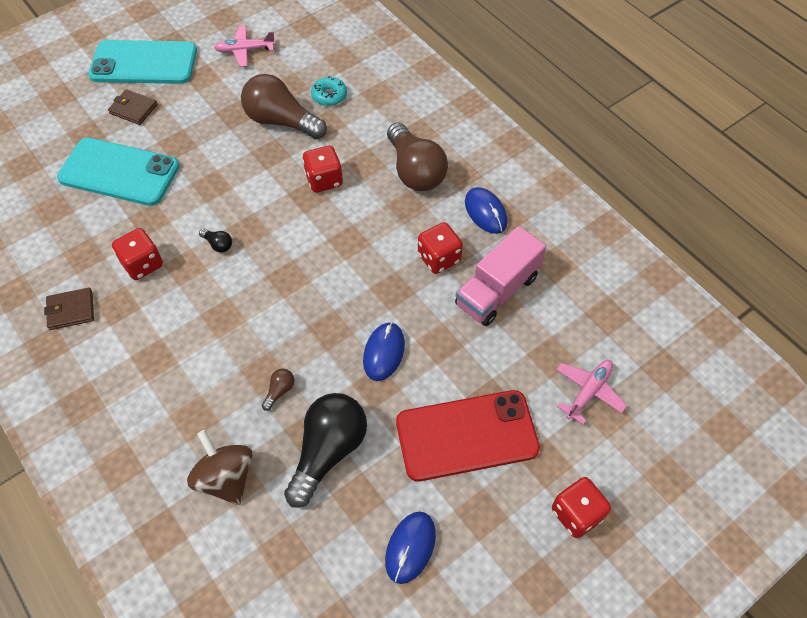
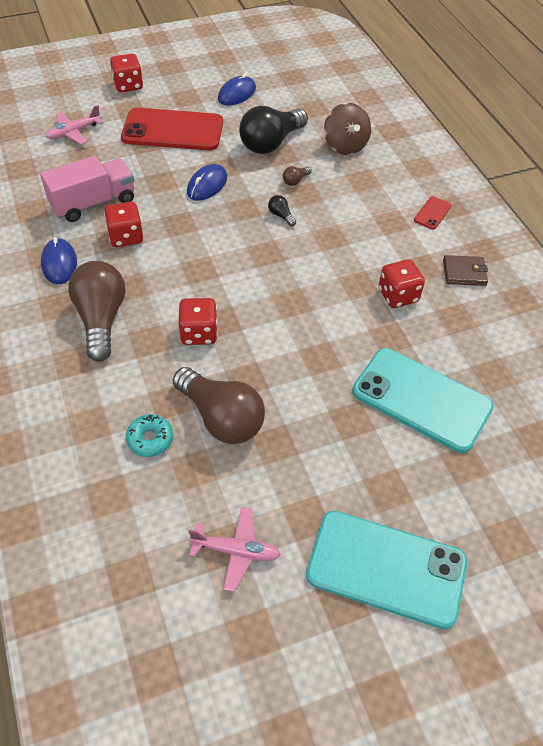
camera: 165 degrees left, 5 degrees down
(103, 386) = (432, 213): none -> red phone
(133, 109) = (403, 487): brown wallet -> none
(218, 244) = (323, 296): black light bulb -> black light bulb (281, 216)

